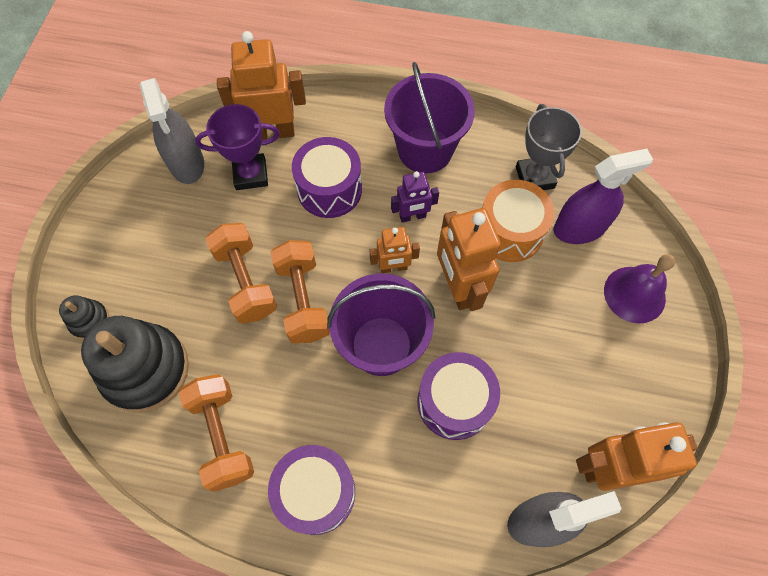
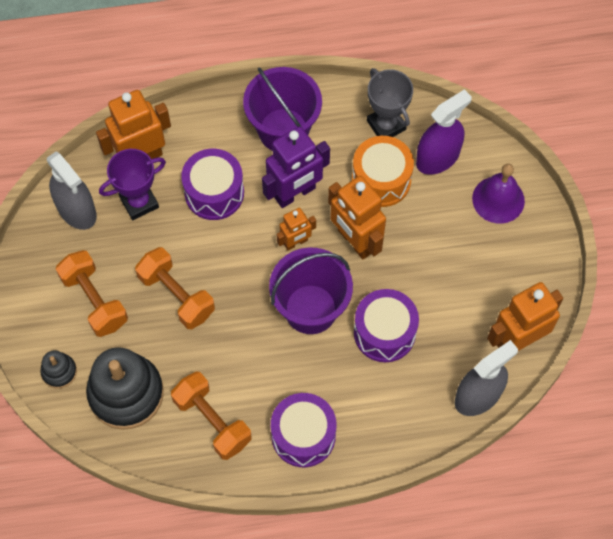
camera: 20 degrees left, 0 degrees up
(303, 300) = (231, 294): orange dumbbell -> orange dumbbell (94, 300)
(412, 216) = (295, 193): purple robot -> purple robot, size x1.77

